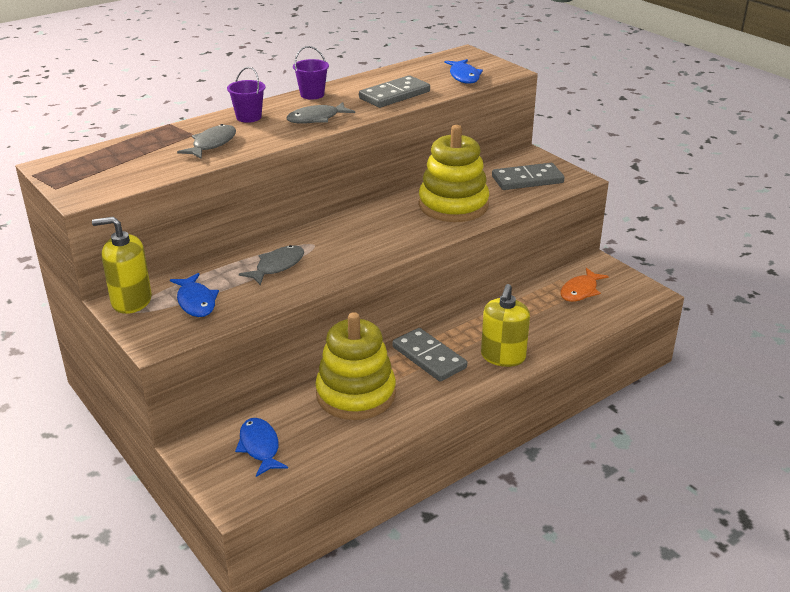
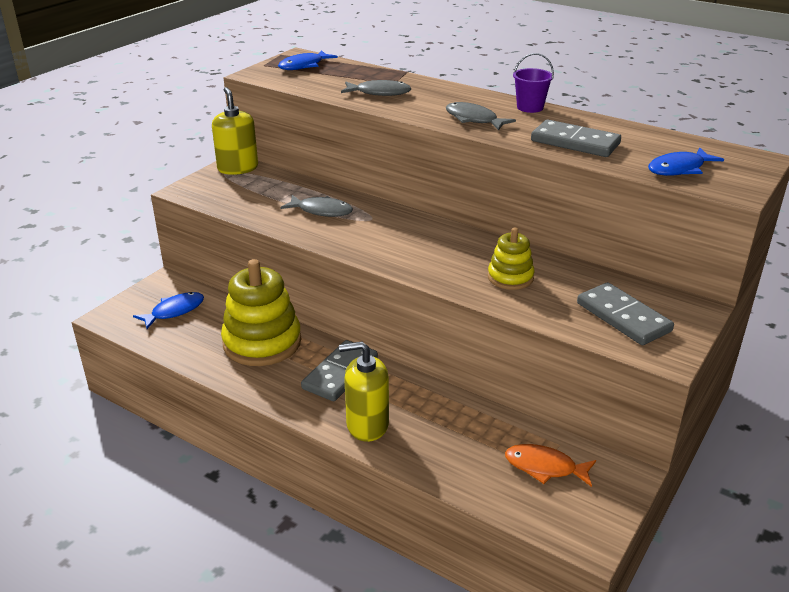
camera: 70 degrees right, 0 degrees up
(196, 302) = (247, 191): blue fish -> blue fish (304, 66)
(248, 117) = (448, 94): purple bucket -> none
(453, 205) = (510, 277): yellow stacking toy -> yellow stacking toy, size x0.54

